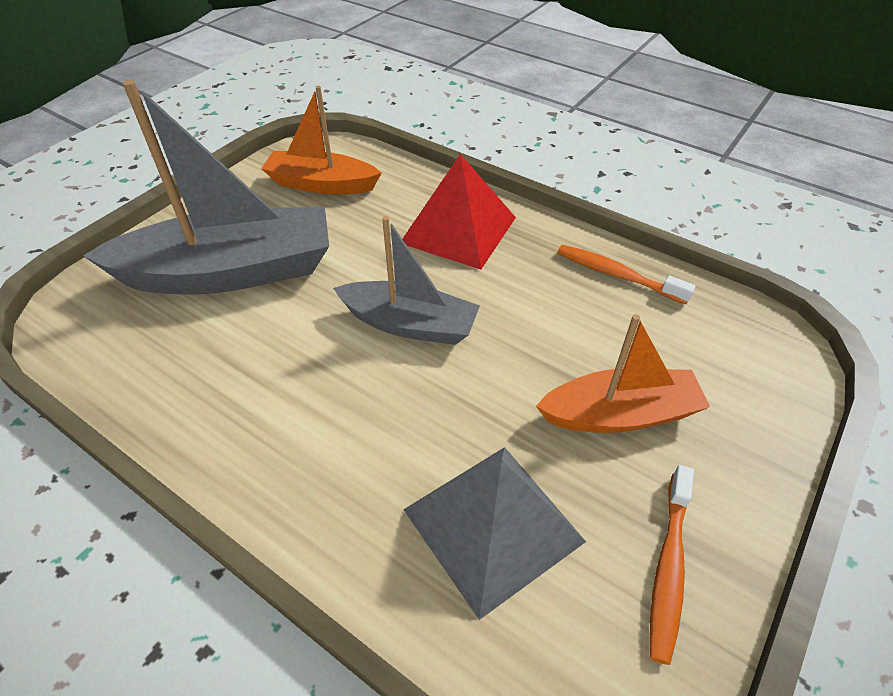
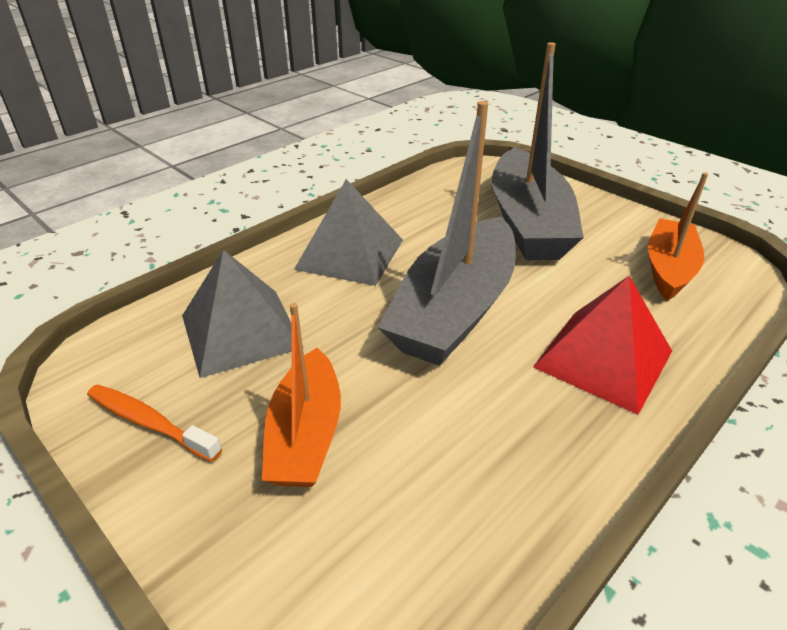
camera: 100 degrees right, 10 degrees down
(305, 439) = (350, 254): none -> grey pyramid
(409, 324) = (455, 309): grey boat -> grey boat, size x1.67
(617, 275) = (522, 496): orange toothbrush -> none

